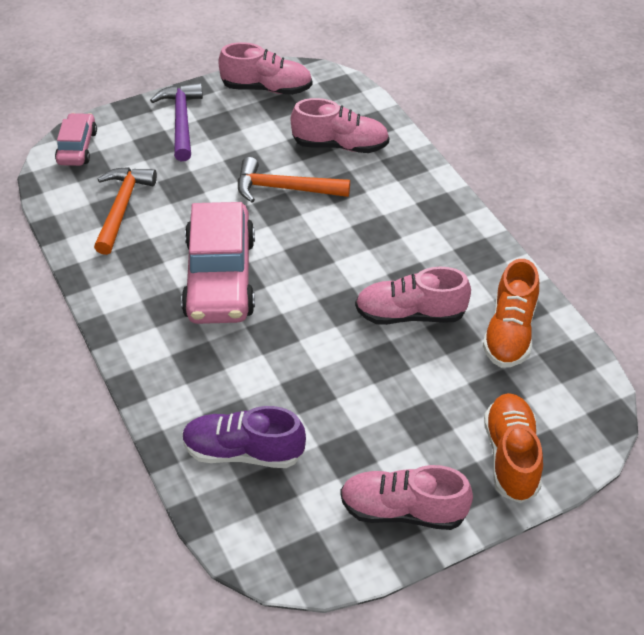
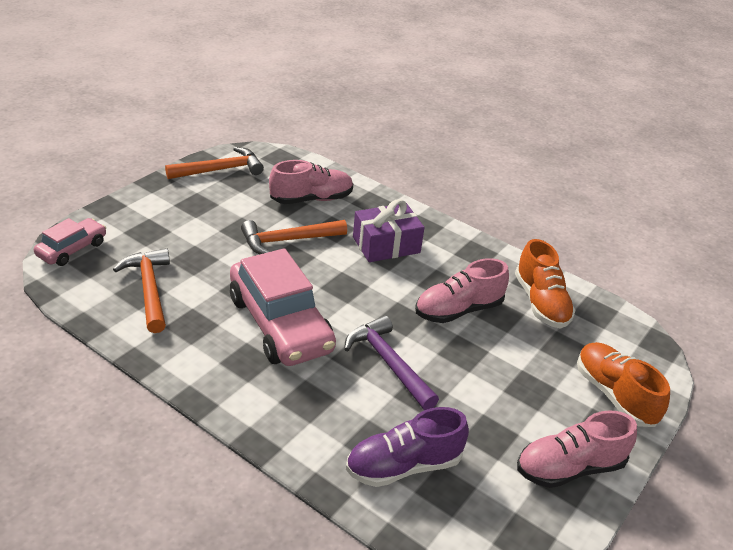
camera: 30 degrees left, 10 degrees down
(77, 147) = (72, 249): pink car -> pink car turned 60 degrees clockwise
(181, 121) = (160, 208): purple hammer -> purple hammer (388, 363)
(266, 88) = (220, 170): pink shoe -> orange hammer
(384, 219) = (386, 245): none -> purple gift

